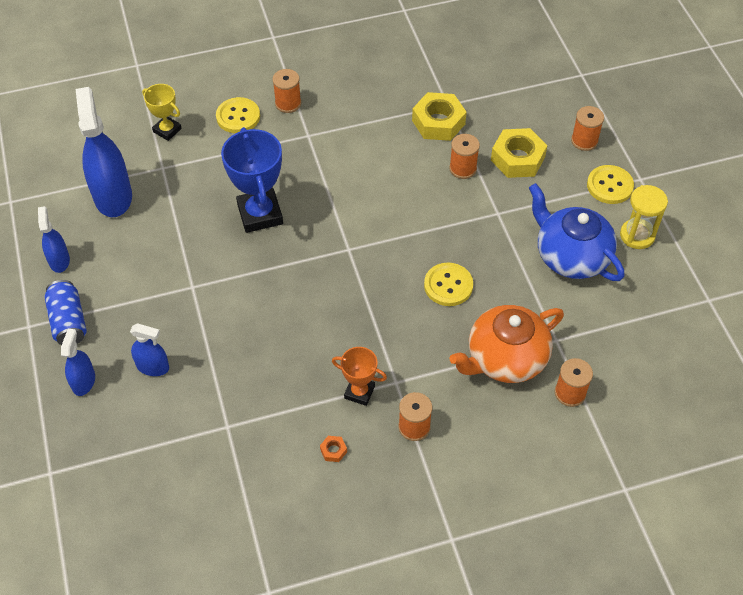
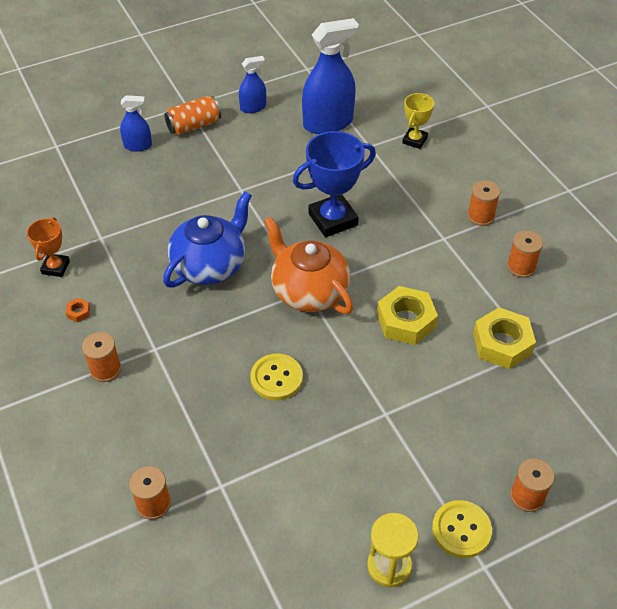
camera: 80 degrees right, 5 degrees down
(69, 321) = (194, 125): blue can -> orange can
(153, 367) = (155, 182): blue spray bottle -> none
(238, 117) = (449, 183): yellow button -> none
(359, 392) = (141, 322): orange trophy -> orange trophy (55, 267)
(463, 168) = (441, 374): orange spool -> orange spool (521, 267)
(505, 358) = (191, 438): orange teapot -> orange teapot (309, 291)
(517, 158) = (473, 426): yellow nut -> yellow nut (406, 321)
(571, 256) = (340, 493): blue teapot -> blue teapot (210, 265)

